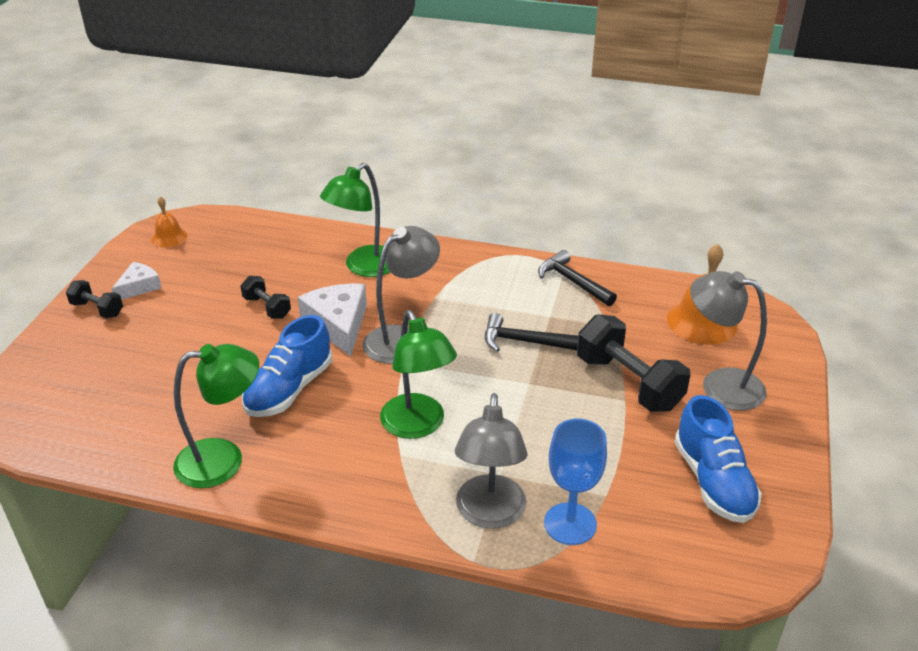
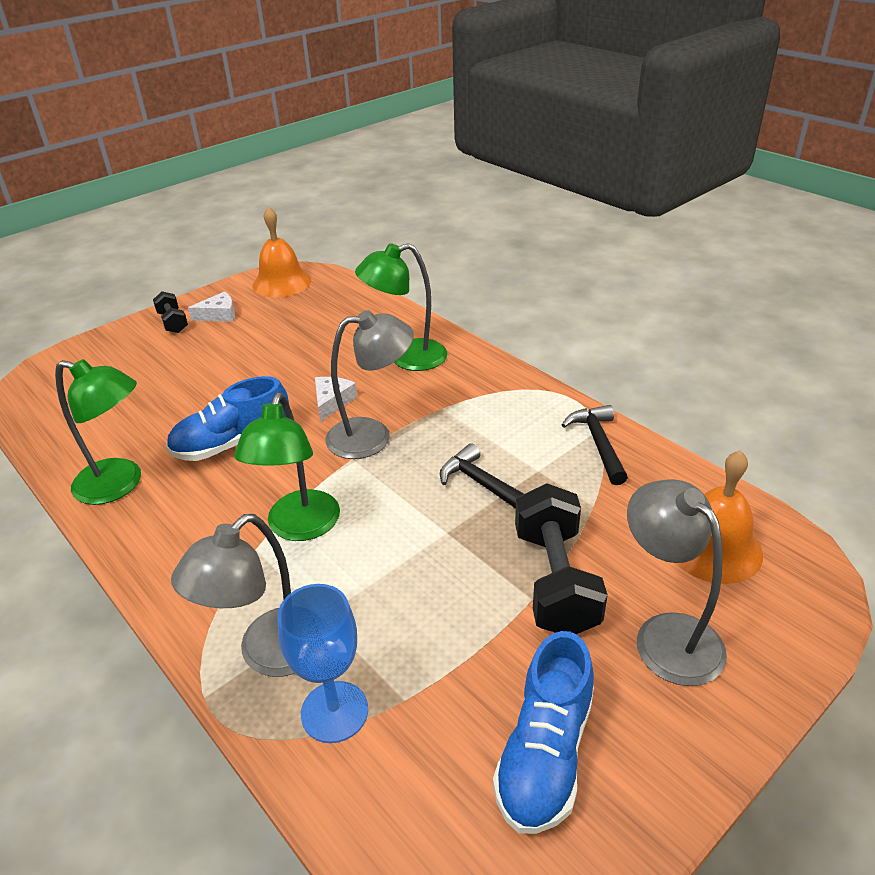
camera: 35 degrees right, 0 degrees up
(169, 237) = (282, 283): orange bell -> orange bell, size x1.76
(267, 307) = (291, 365): black dumbbell -> none
(338, 324) = (332, 401): white cheese -> white cheese, size x0.60

